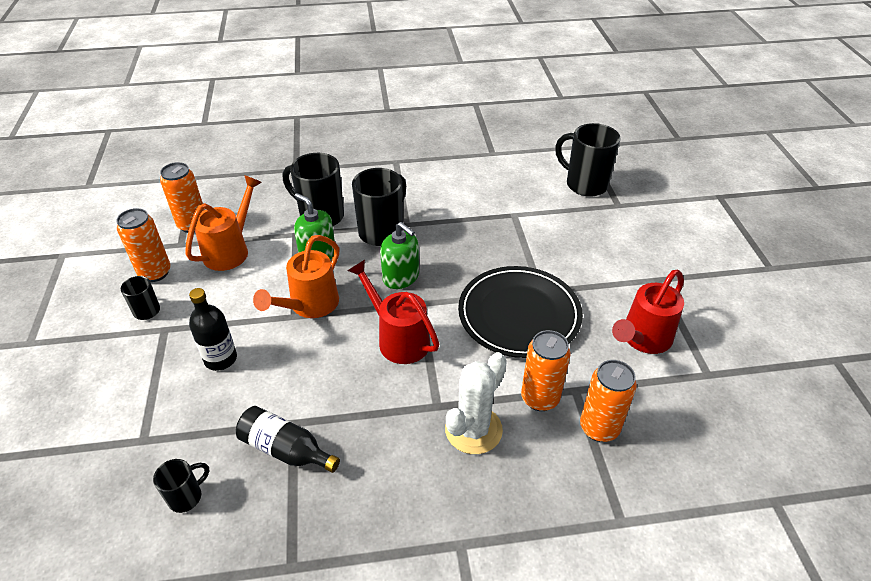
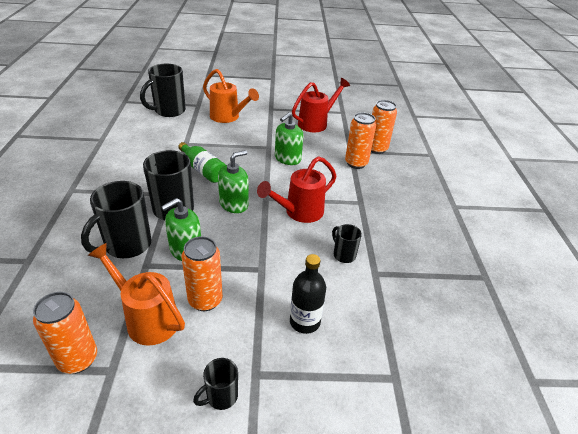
camera: 85 degrees left, 5 degrees down
(155, 273) = (156, 394): orange can -> orange can (205, 300)
(186, 496) = (446, 339): black mug -> black mug (343, 255)
(286, 449) = (399, 278): black bottle -> none
(309, 306) = (251, 259): orange watering can -> orange watering can (228, 117)
(460, 240) = (203, 170): none -> green bottle
(473, 430) = (379, 190): white cactus -> none
(519, 314) = (287, 158): black plate -> green soap dispenser
(643, 339) = (316, 123): red watering can -> red watering can turned 90 degrees counterclockwise

